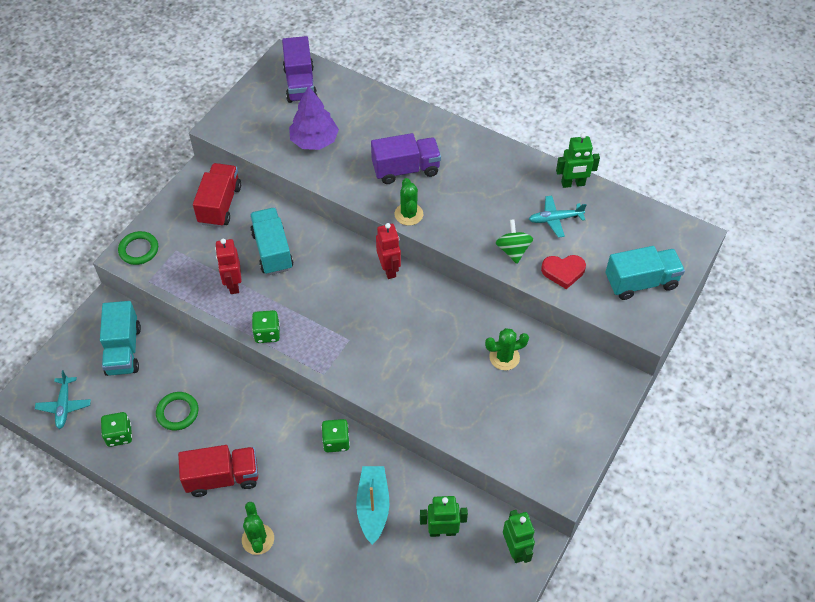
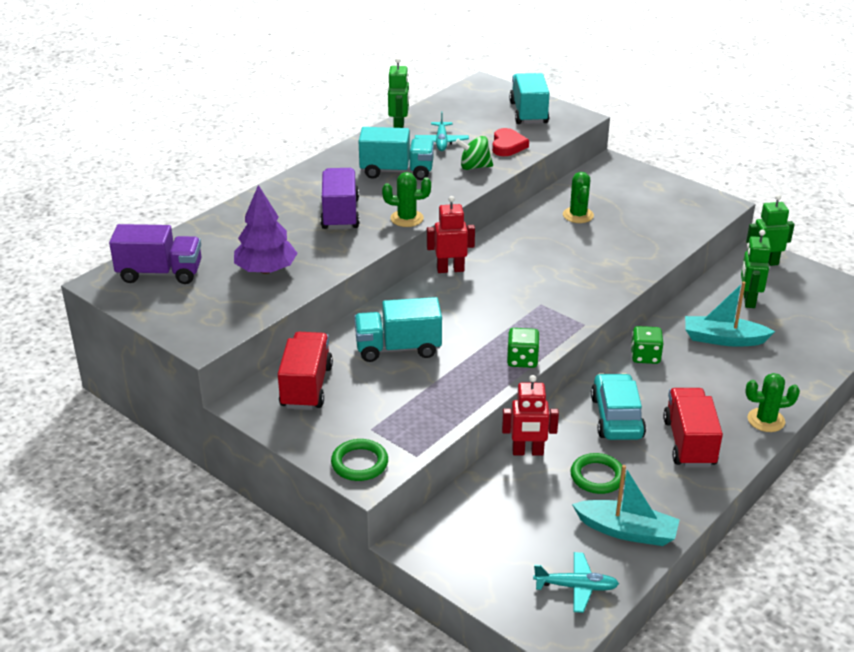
camera: 80 degrees left, 20 degrees down
(119, 435) = (626, 531): green dice -> turquoise boat
(124, 350) = (493, 524): turquoise truck -> turquoise truck (397, 171)
(220, 205) = (306, 386): red truck -> red truck turned 75 degrees clockwise
(233, 284) = (442, 382): red robot -> red robot (527, 452)
(250, 422) = (616, 417): none -> turquoise car

